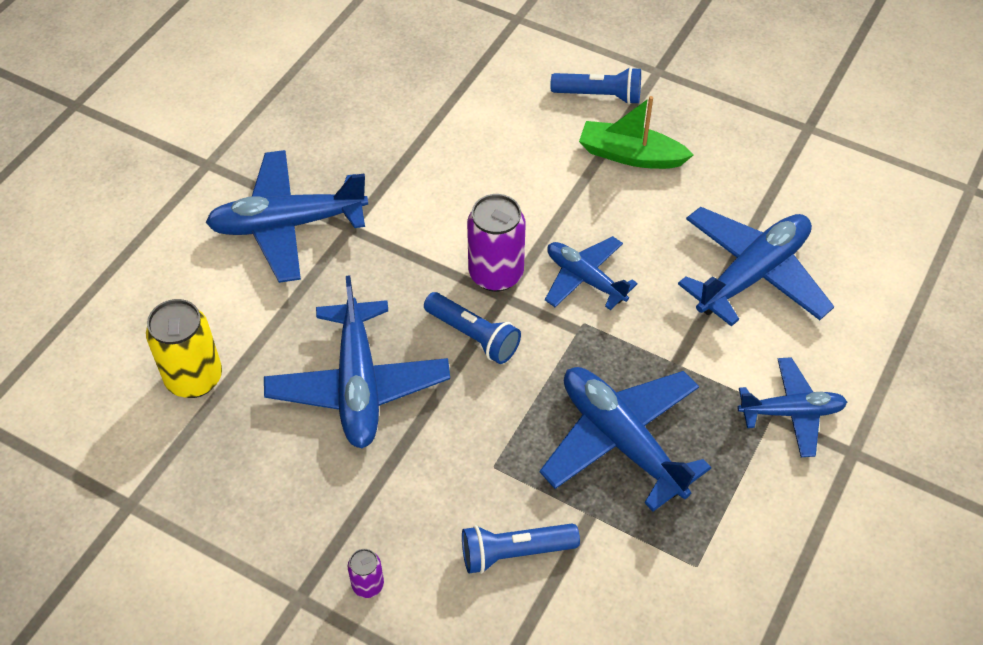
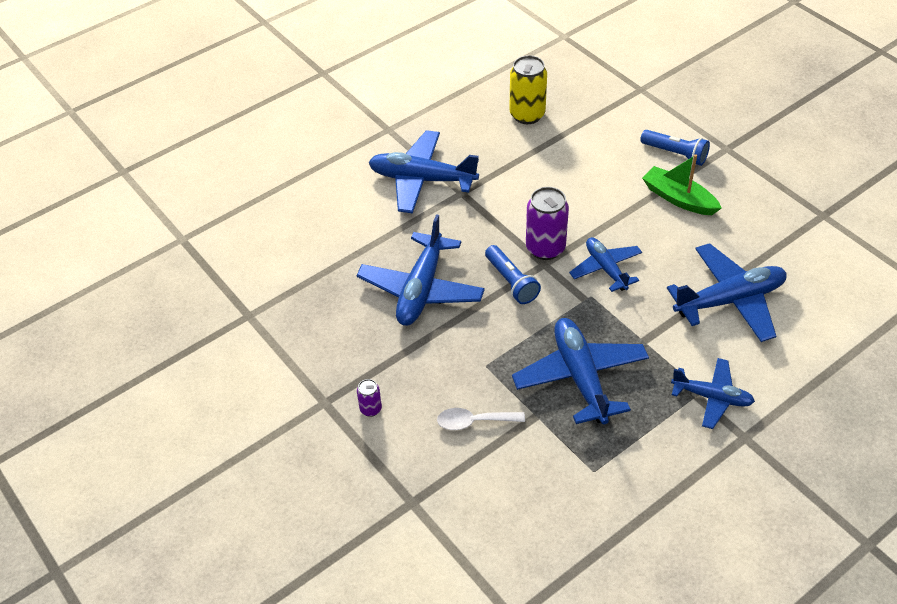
camera: 25 degrees right, 5 degrees down
(194, 378) = (321, 254): yellow can -> yellow can (527, 115)
(515, 552) = (474, 422): blue flashlight -> white spoon

